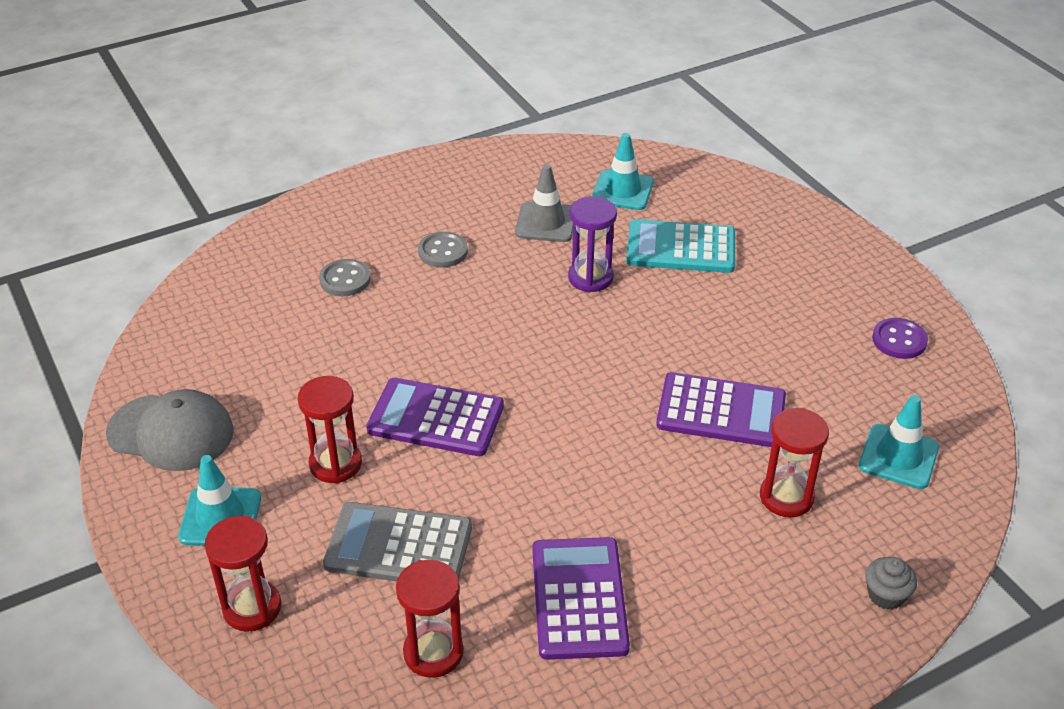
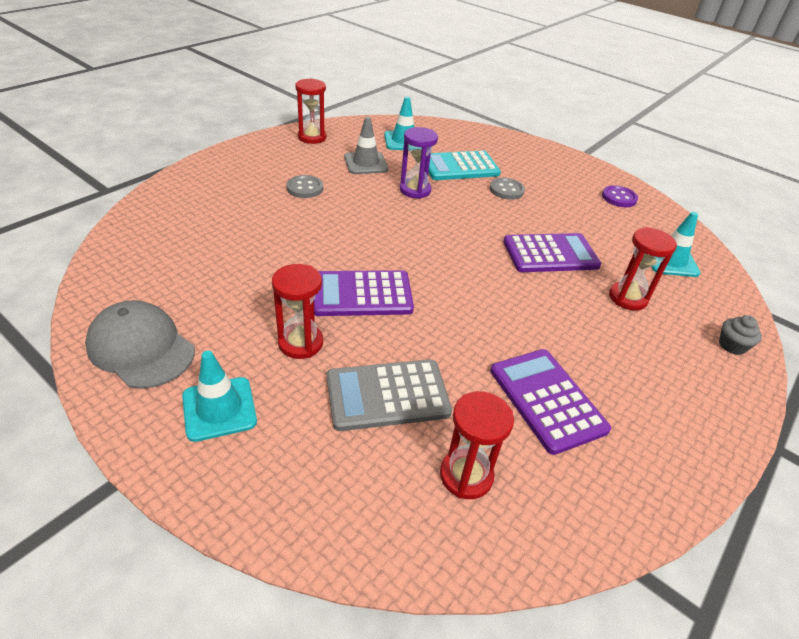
camera: 25 degrees left, 0 degrees up
(171, 432) = (141, 348): grey cap -> grey cap turned 135 degrees counterclockwise
(252, 608) = (287, 482): red hourglass -> red hourglass (312, 137)
(345, 280) = (241, 214): grey button -> grey button (506, 190)

